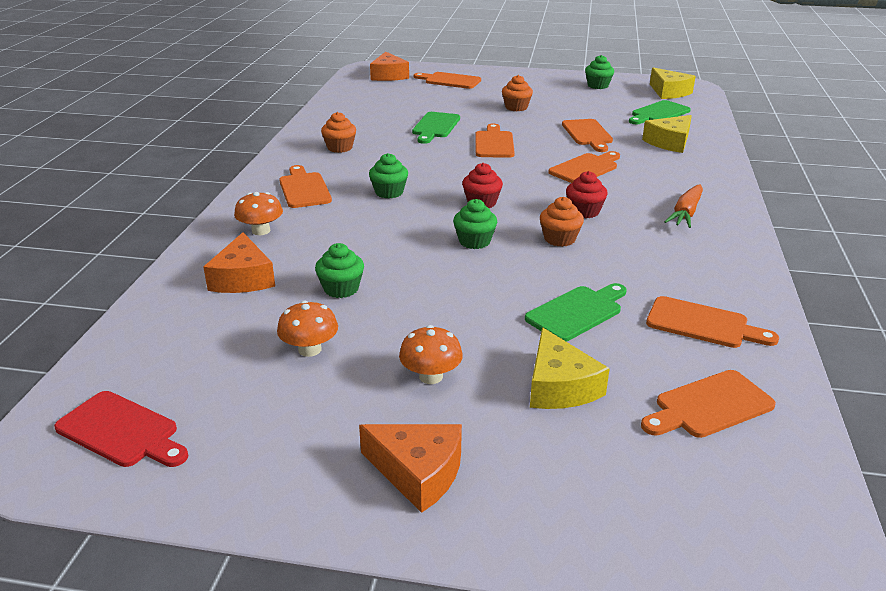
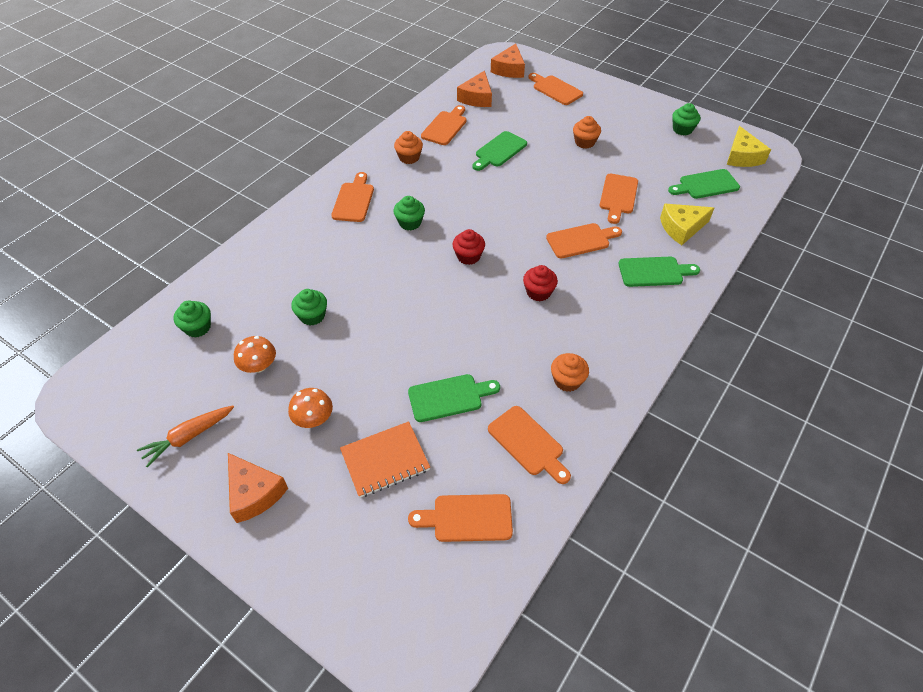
camera: 25 degrees right, 20 degrees up
(121, 431) = (123, 393): red cutting board -> none
(243, 278) = (259, 283): orange cheese -> orange cheese (477, 98)
(261, 231) = (298, 238): orange mushroom -> none
(474, 241) = (432, 298): green cupcake -> green cupcake (198, 327)
(494, 143) = (530, 186): orange cutting board -> orange cutting board (445, 127)
(559, 239) = (495, 317): orange cupcake -> orange cupcake (567, 380)
(559, 386) = (385, 460): yellow cheese -> orange notebook
(679, 174) = (654, 272): none -> green cutting board
(686, 213) = (618, 321): orange carrot -> orange carrot (188, 437)

